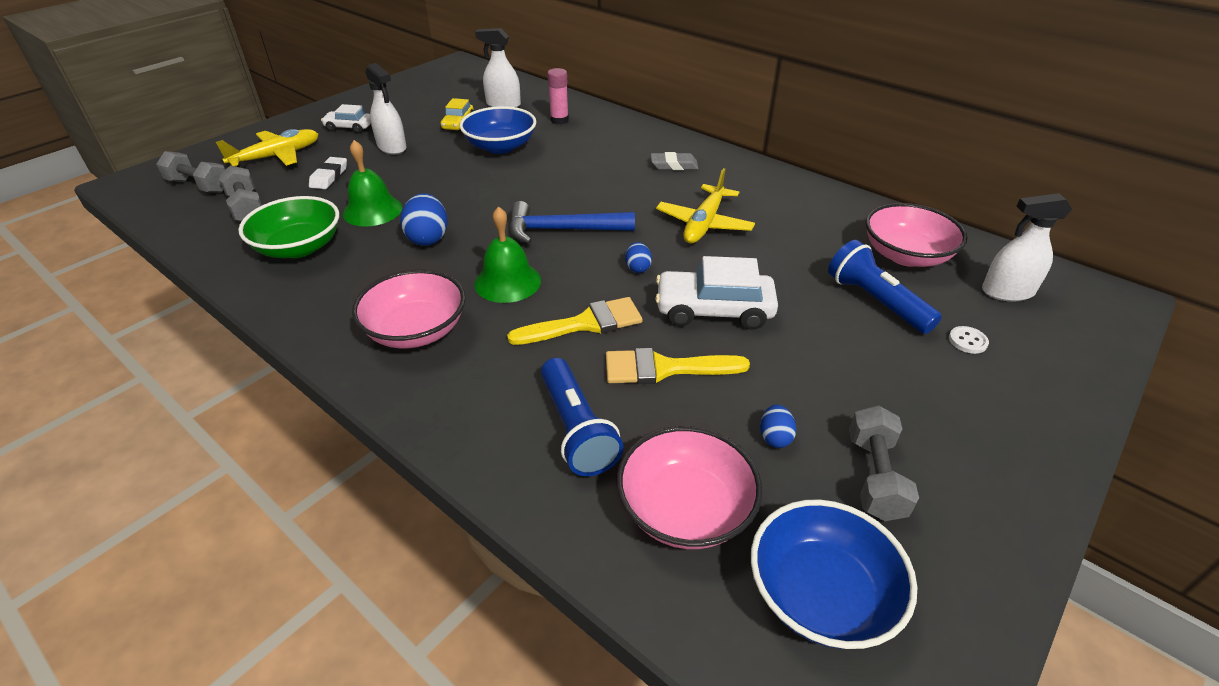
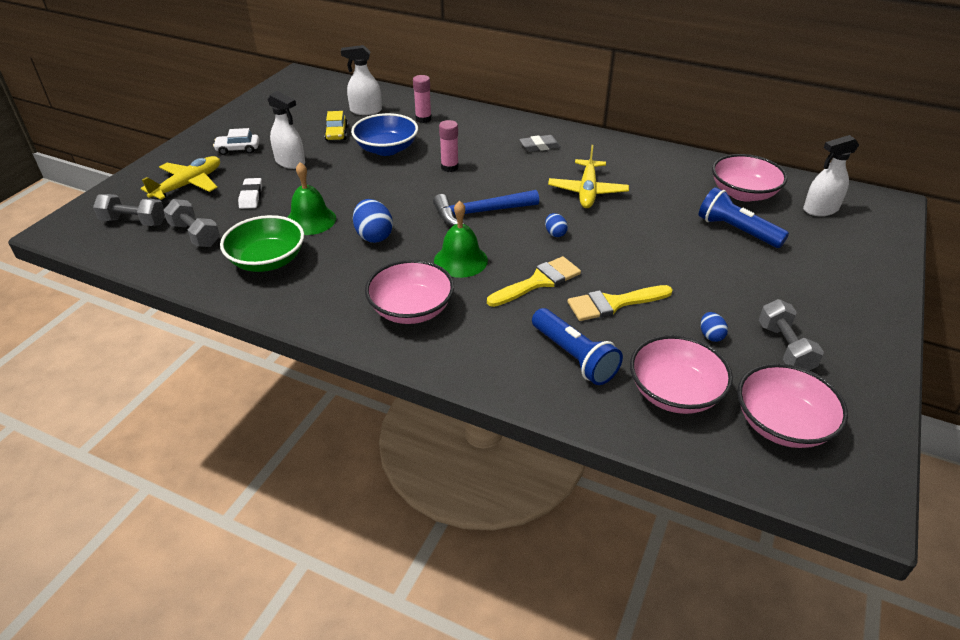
camera: 15 degrees left, 0 degrees up
(557, 175) = (449, 167): none -> pink glue stick
(714, 310) = (627, 256): white car -> none
(821, 594) = (782, 424): blue bowl -> pink bowl
(967, 341) = (807, 248): white button -> none

